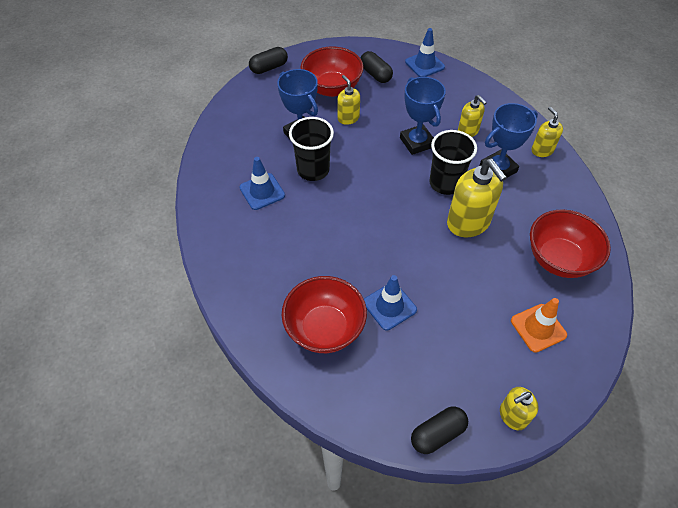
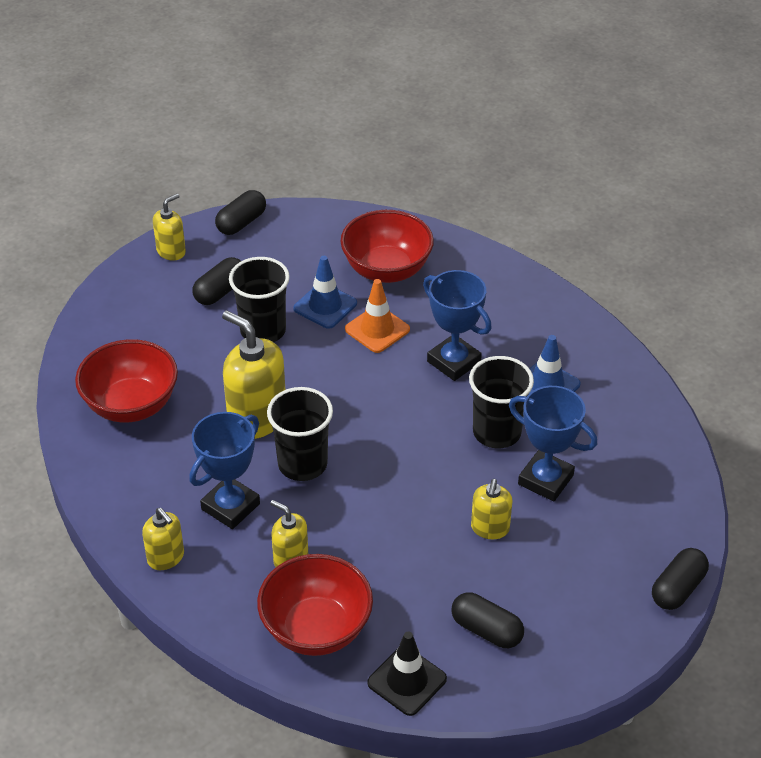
camera: 160 degrees right, 10 degrees down
(332, 88) = (546, 578): red bowl -> red bowl (316, 629)
(348, 118) = (490, 528): yellow soap dispenser -> yellow soap dispenser turned 60 degrees clockwise
(417, 142) = (365, 516): blue trophy -> blue trophy (454, 362)
(424, 64) = (407, 681): blue traffic cone -> black traffic cone
(446, 297) = (263, 330): none -> black cup
(474, 350) = (220, 291): none -> black capsule
(538, 328) = (152, 328): orange traffic cone -> orange traffic cone (377, 329)

